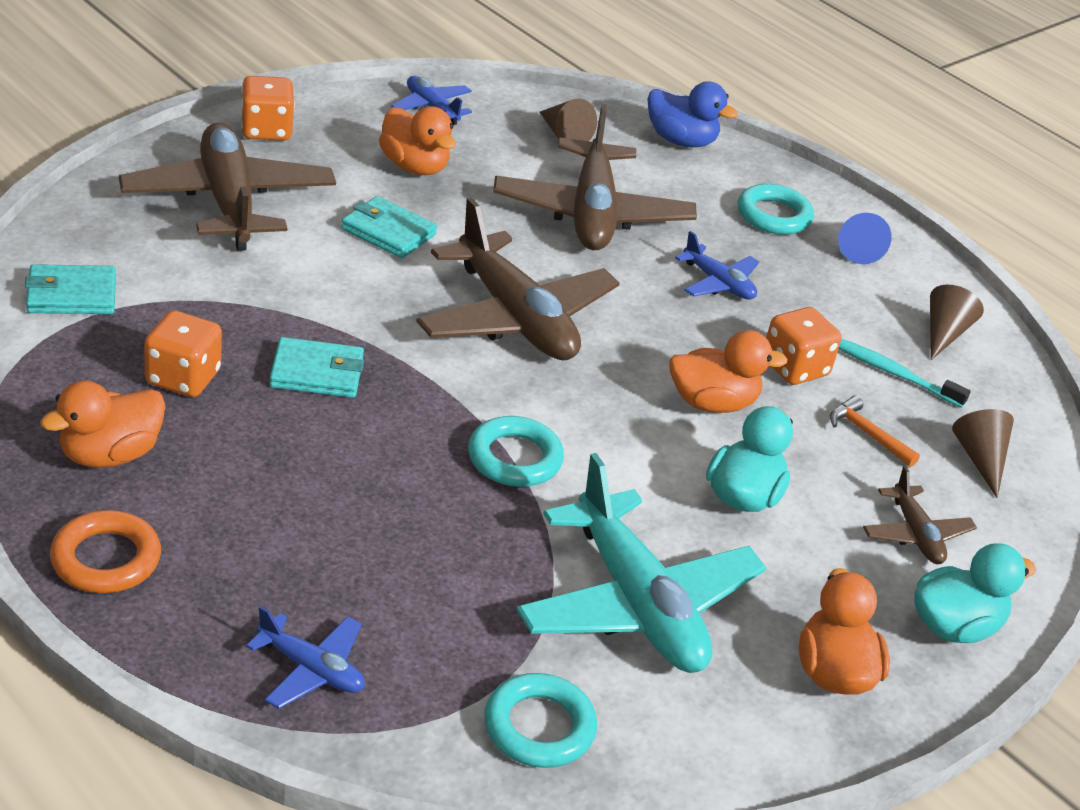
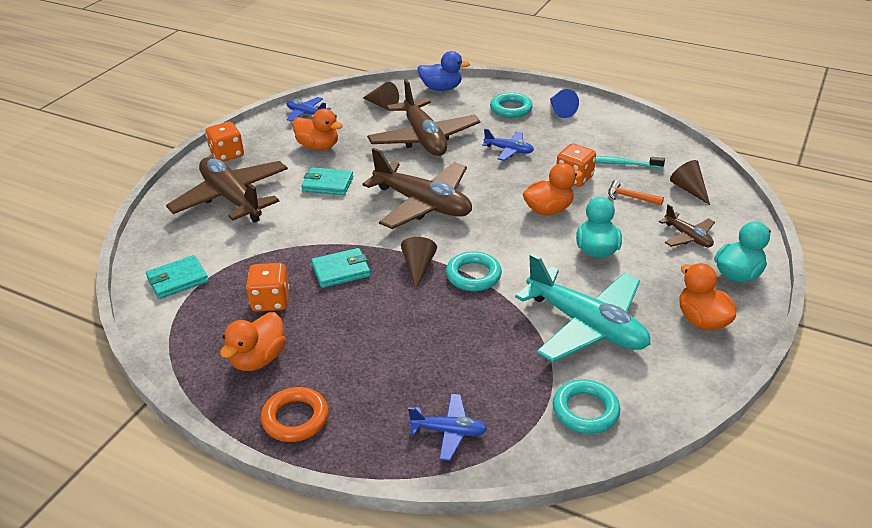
camera: 15 degrees left, 0 degrees up
(944, 333) = (629, 136): brown cone -> brown cone (418, 268)

